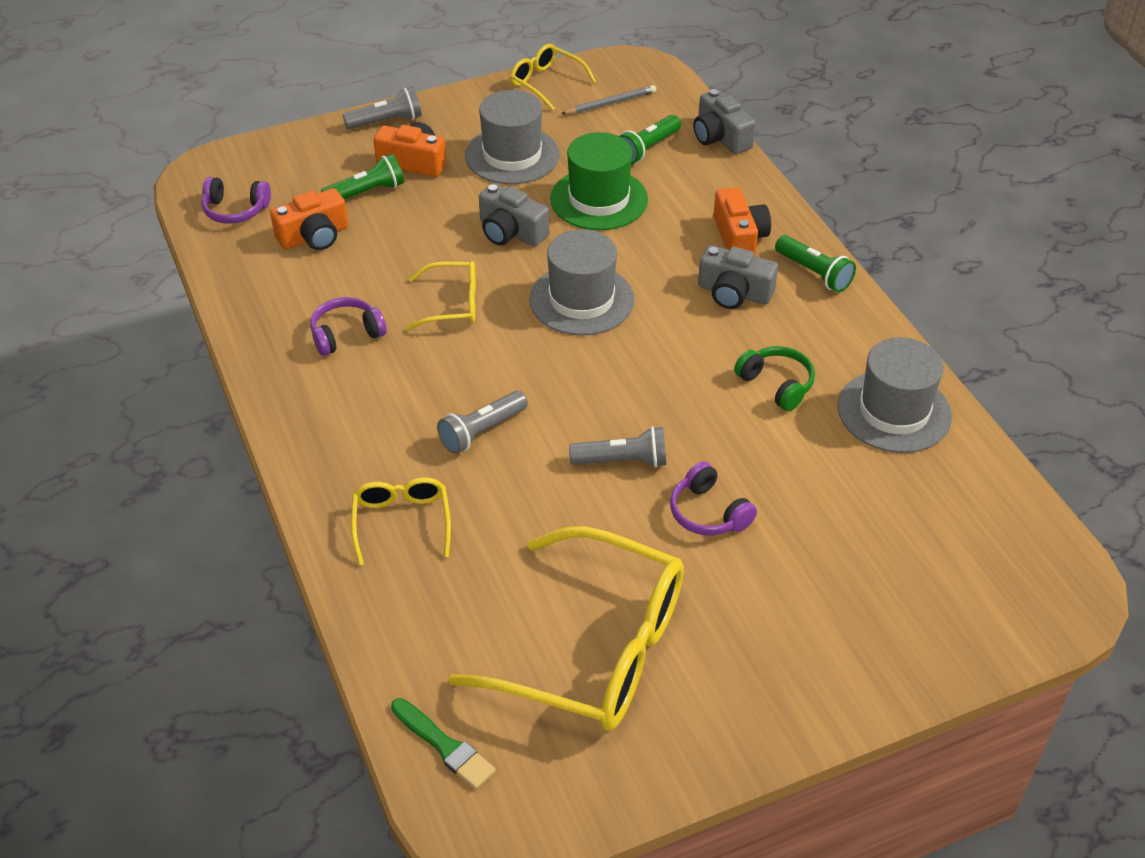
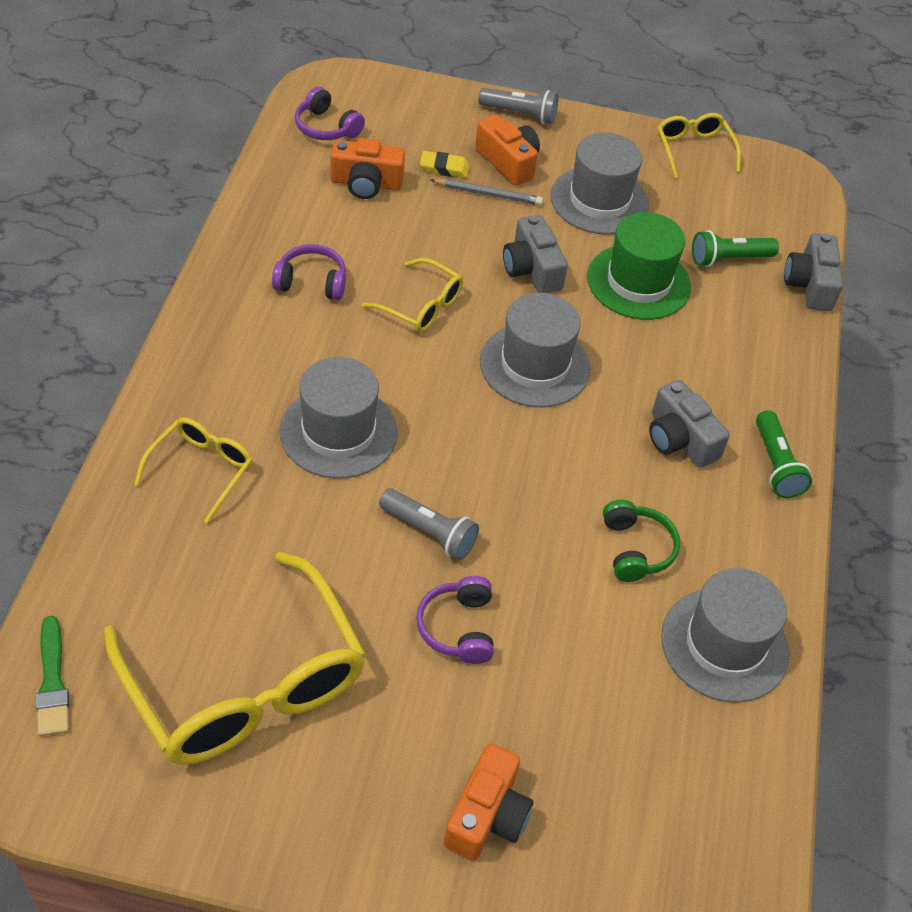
camera: 30 degrees right, 5 degrees up
(366, 192) = (444, 168): green flashlight -> yellow eraser
(482, 431) = (338, 432): grey flashlight -> grey hat
(610, 103) = (735, 199): grey pencil -> grey pencil (488, 194)
(739, 237) = (736, 389): orange camera -> orange camera (487, 815)

